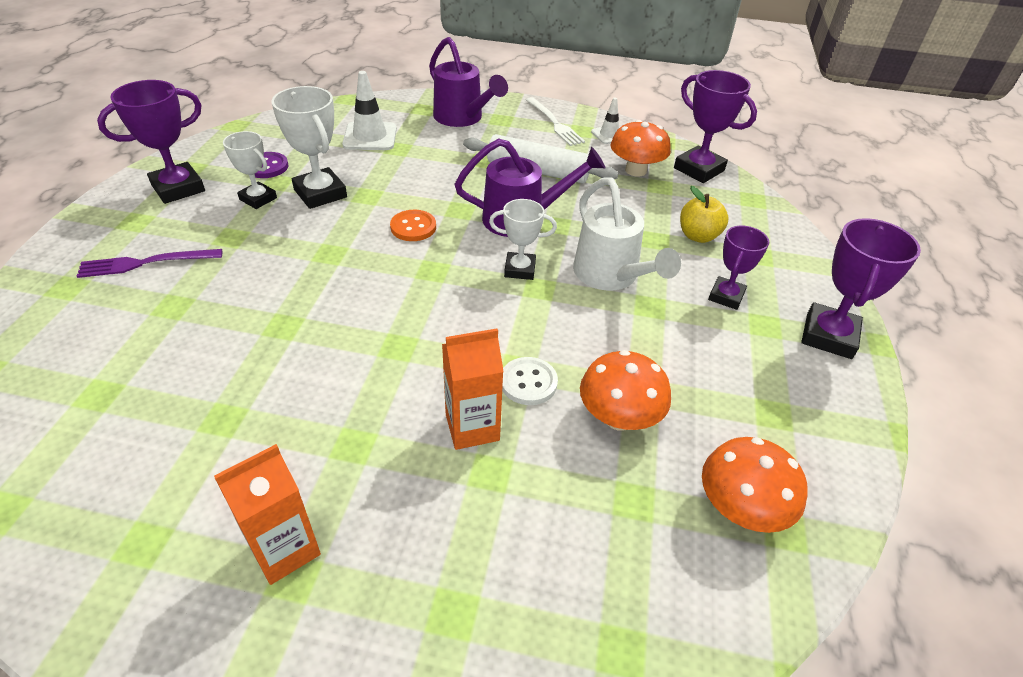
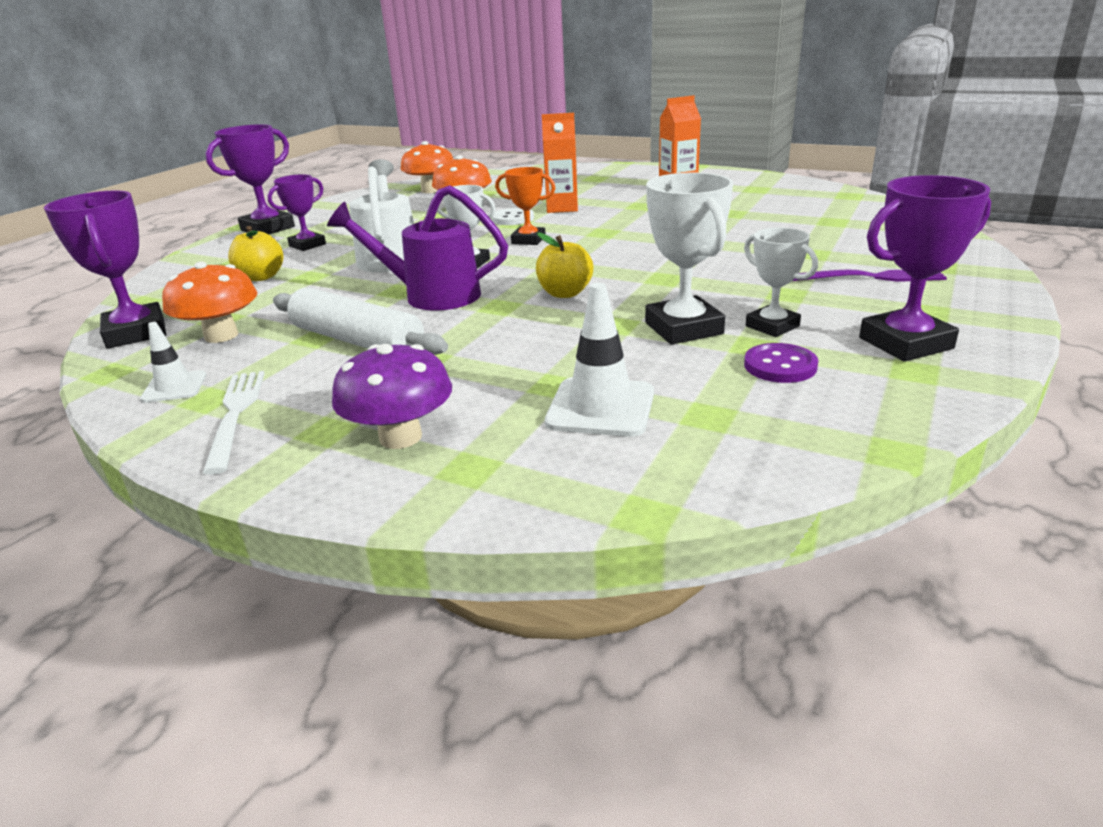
camera: 160 degrees left, 15 degrees down
(413, 227) = (565, 293): orange button -> yellow apple
(462, 118) = (400, 437): purple watering can -> purple mushroom
(481, 320) = (528, 240): none -> orange trophy

